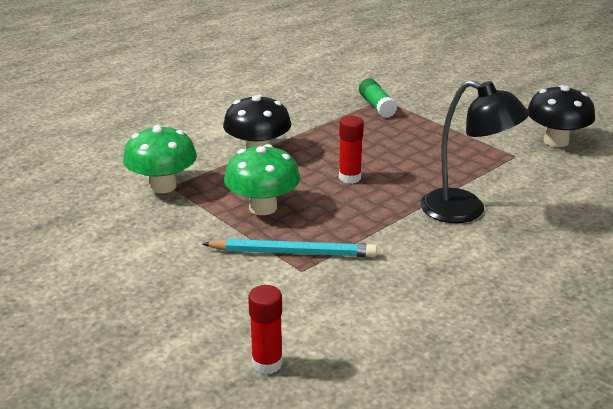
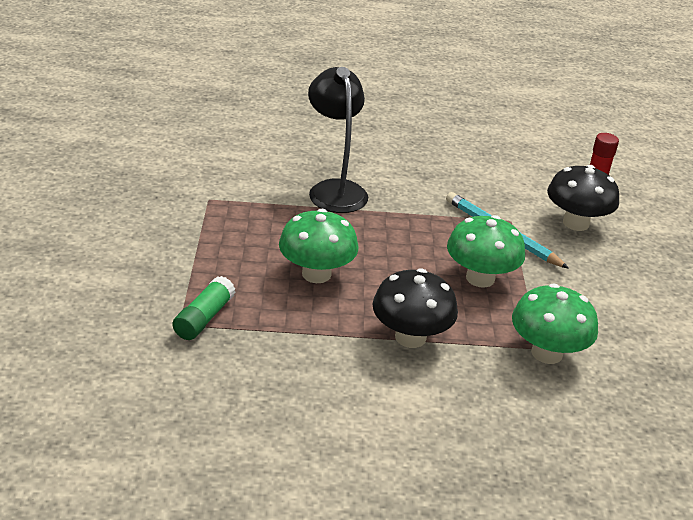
camera: 140 degrees left, 5 degrees up
(349, 178) = (371, 260): red glue stick -> none
(366, 153) = (316, 274): none -> green mushroom
(556, 141) = (150, 189): black mushroom -> black mushroom (576, 223)

